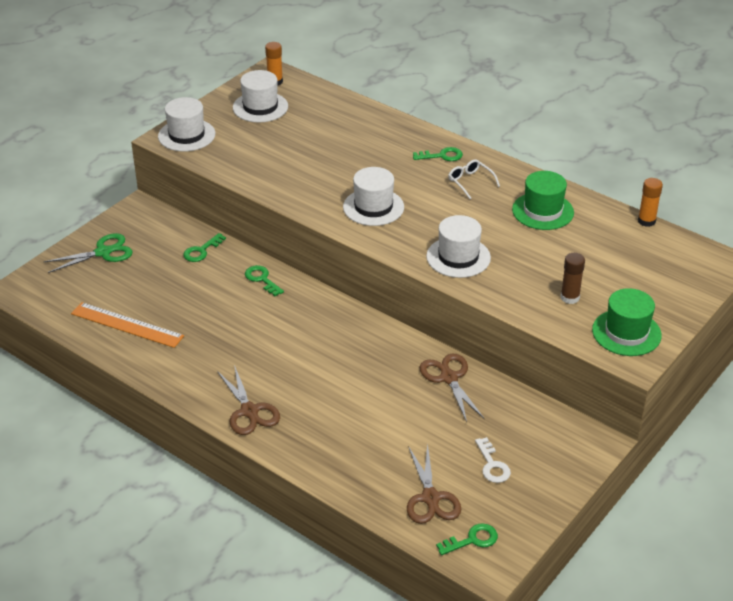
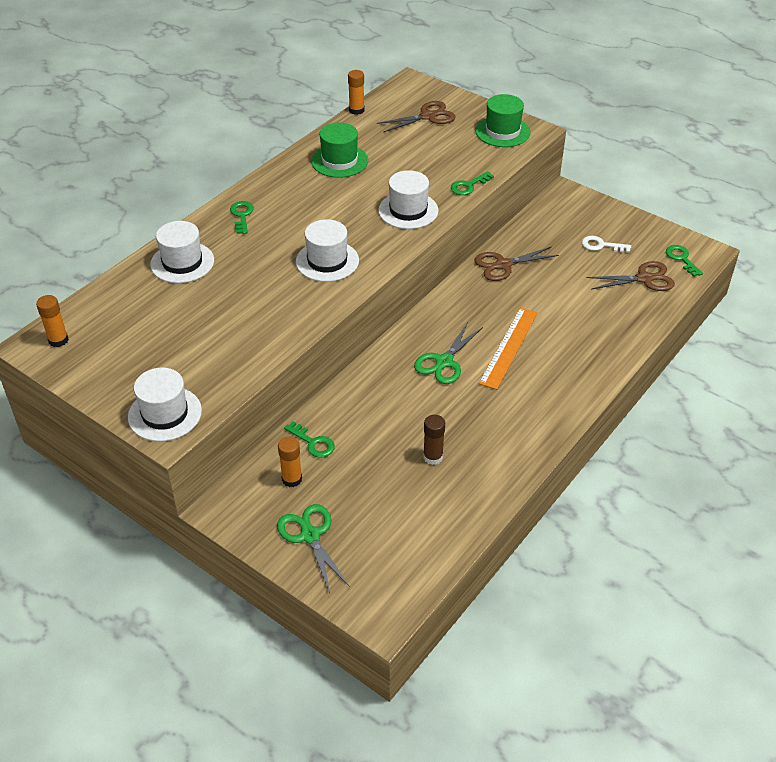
camera: 90 degrees left, 5 degrees up
(127, 325) = (444, 497): orange ruler -> orange ruler (509, 347)
(163, 241) = (292, 479): none -> orange glue stick
(249, 411) = (564, 390): brown scissors -> brown scissors (428, 116)
(260, 107) = (115, 351): white hat -> white hat (182, 262)
(262, 279) = (365, 390): green key -> green key (468, 186)
(295, 329) = (444, 362): none -> green scissors
(470, 182) = (289, 199): white glasses -> none
(492, 465) = (601, 245): white key -> white key turned 150 degrees counterclockwise
(570, 297) = (461, 155): brown glue stick -> brown glue stick (433, 457)

